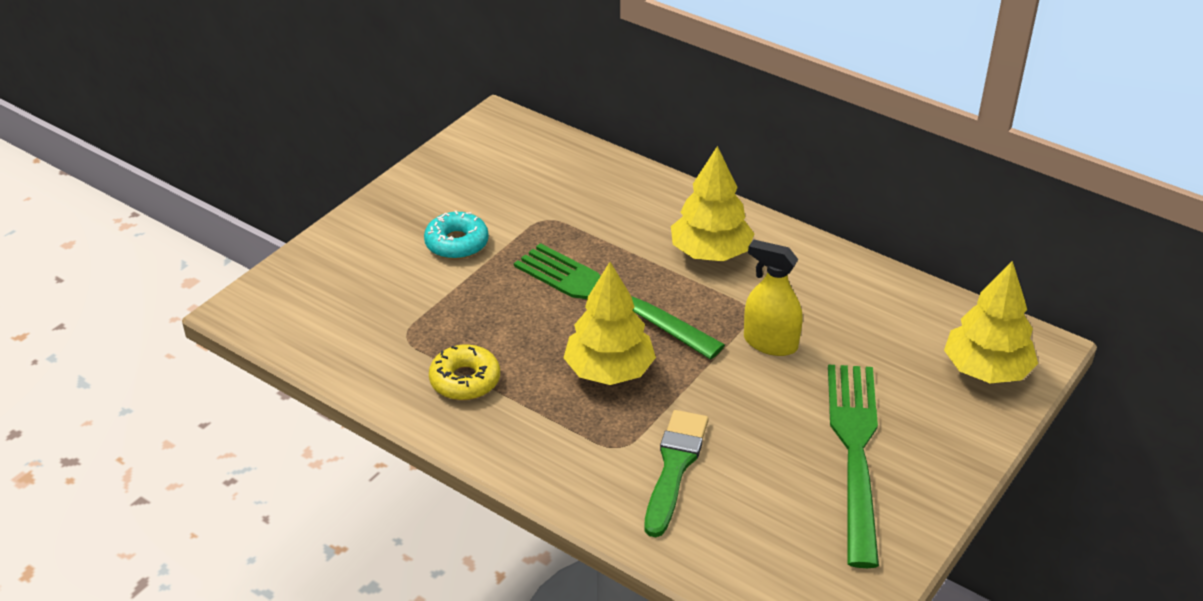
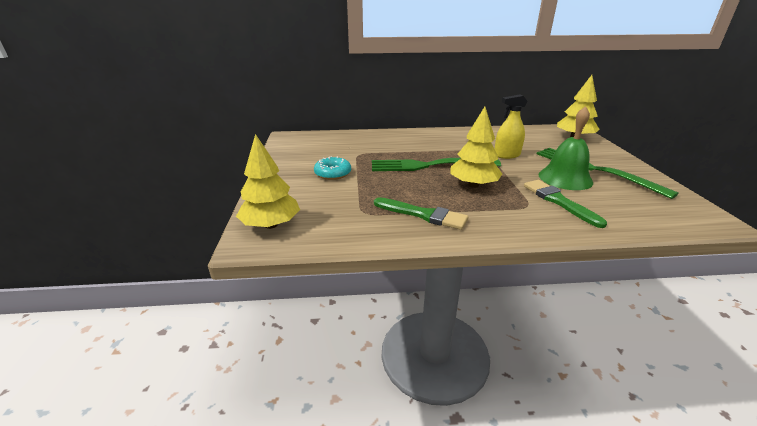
camera: 40 degrees left, 10 degrees down
(465, 380) = (423, 214): yellow donut -> green brush
(710, 253) = (438, 142): yellow tree -> yellow tree (271, 225)
(770, 438) = (565, 178): none -> green bell

